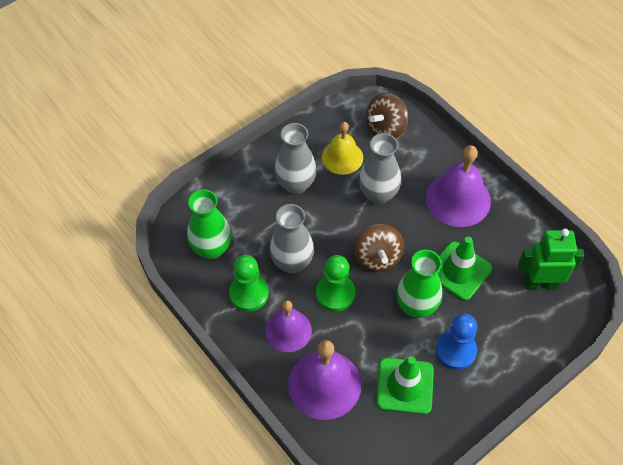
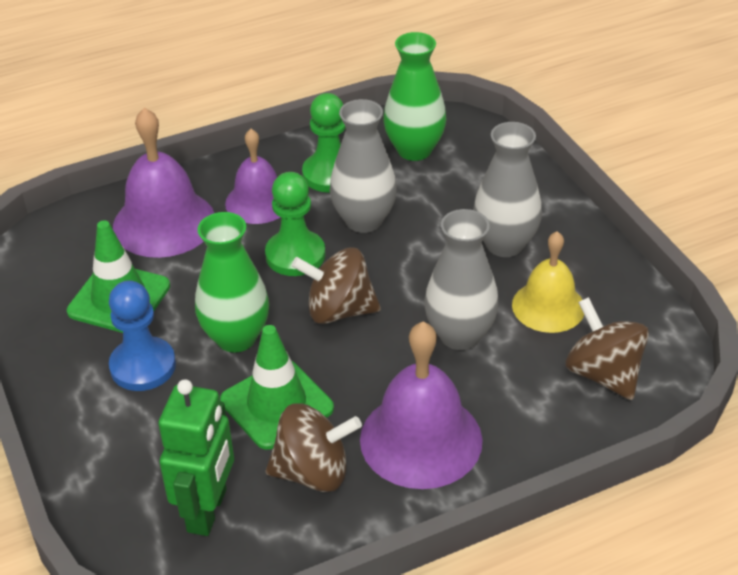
camera: 105 degrees right, 15 degrees down
(497, 242) = (313, 472): none -> brown spinning top

